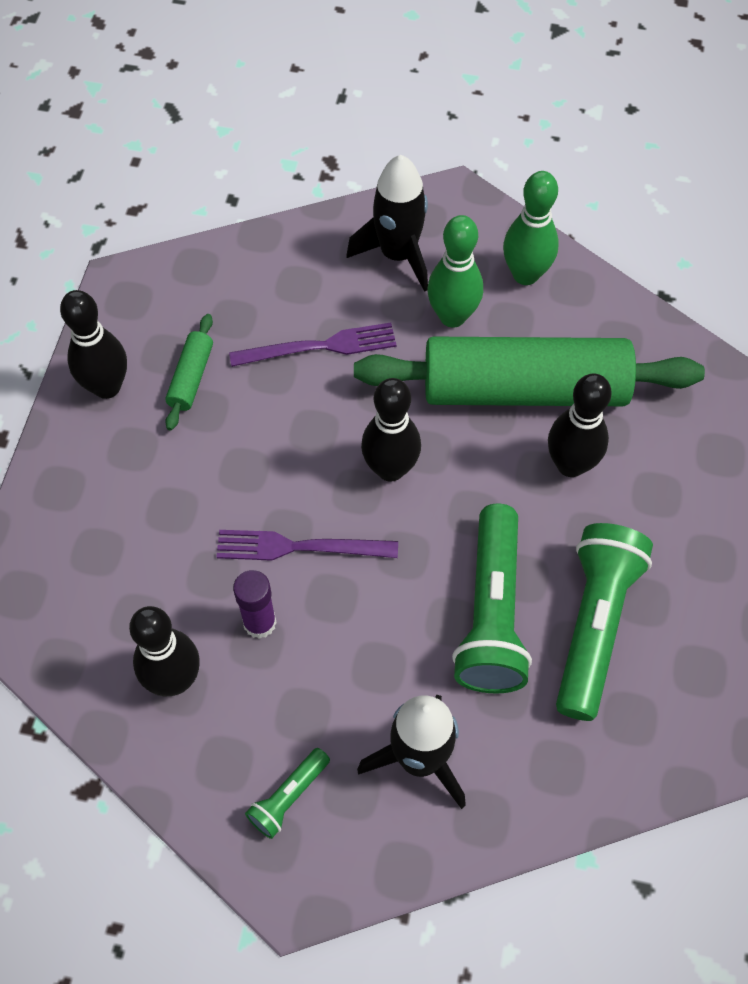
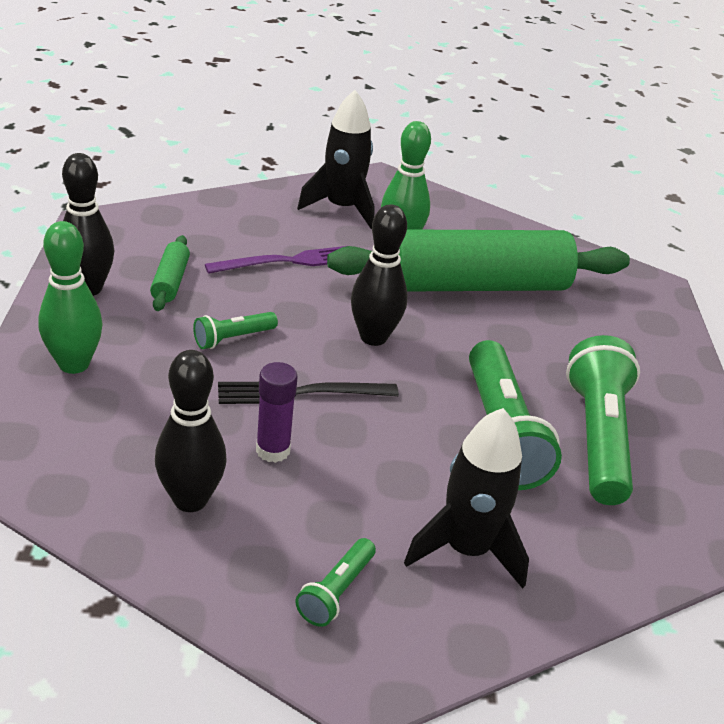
camera: 15 degrees left, 25 degrees down
(243, 466) = (233, 338): none -> green flashlight
(299, 547) = (300, 393): purple fork -> black fork
(525, 274) = (453, 219): green bowling pin -> green bowling pin (74, 364)
(570, 464) = (534, 331): black bowling pin -> none

